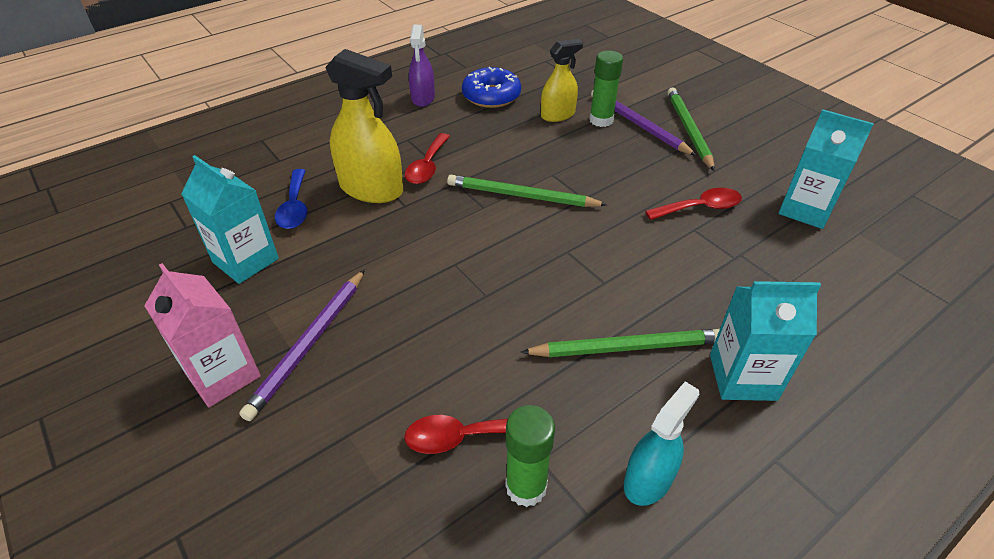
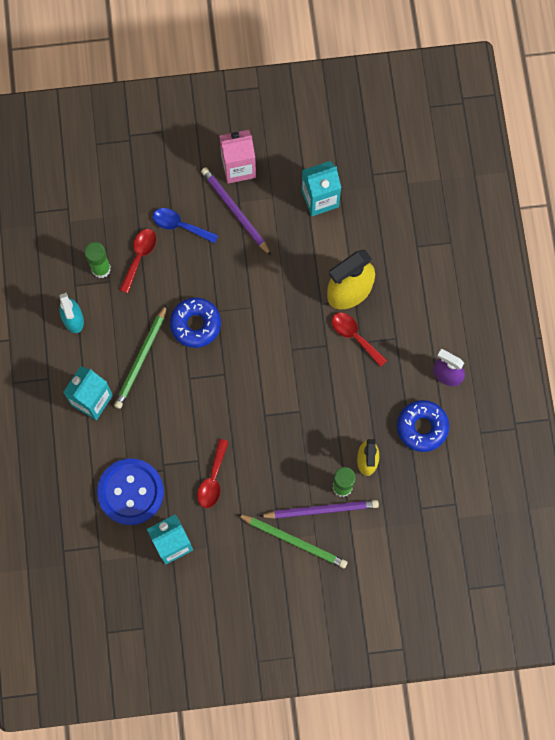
camera: 120 degrees right, 30 degrees up
(295, 207) = (356, 239): blue spoon -> blue spoon (180, 225)
(521, 196) = (288, 378): green pencil -> none
(524, 309) = (195, 324): none -> blue donut
(802, 271) = (130, 492): none -> blue button

